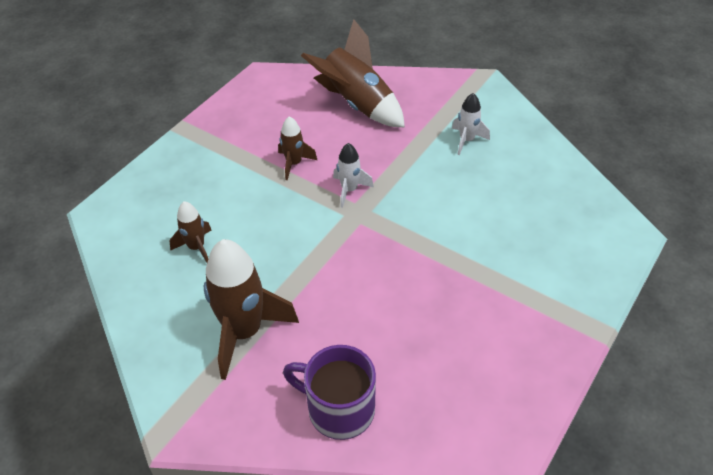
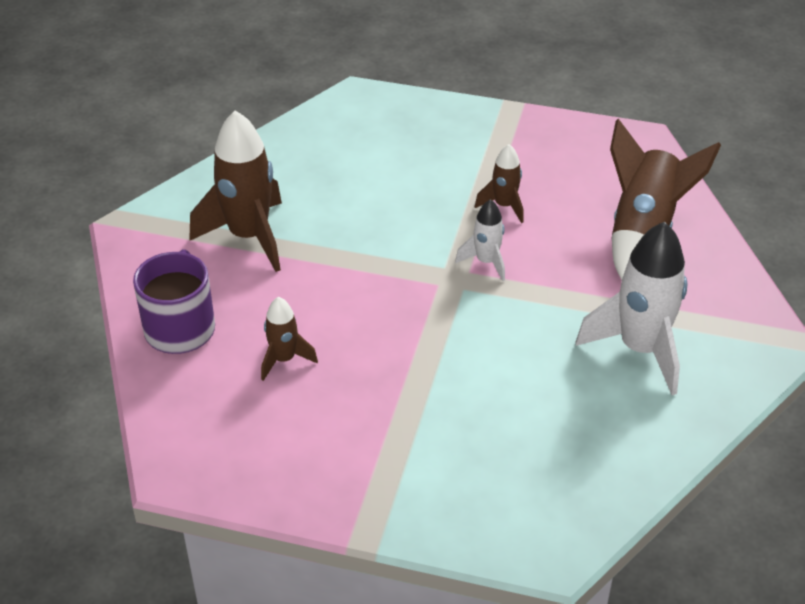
camera: 70 degrees right, 5 degrees down
(196, 247) = (342, 171): brown rocket -> brown rocket (284, 359)
(466, 140) = (640, 349): white rocket -> white rocket, size x1.93

